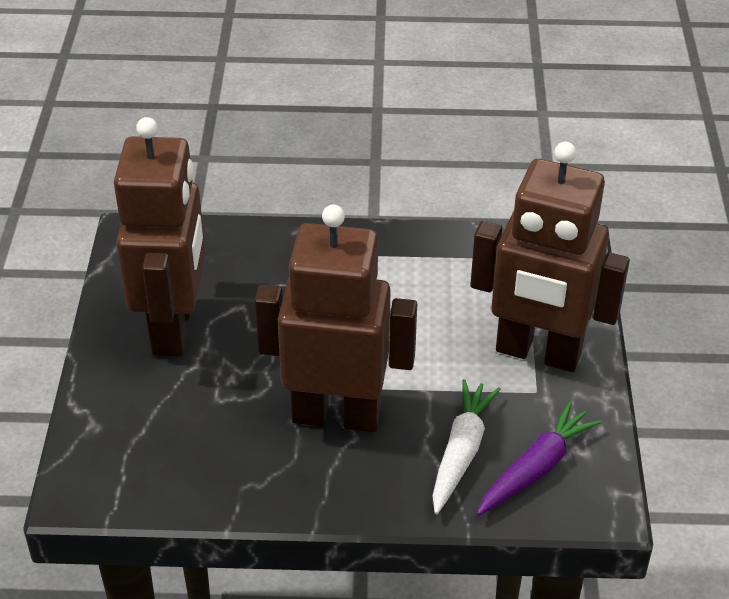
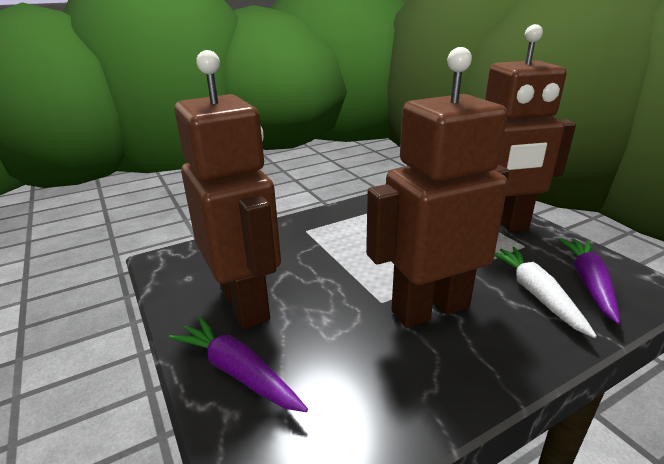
camera: 30 degrees left, 15 degrees down
(121, 394) = (238, 372): none -> purple carrot

